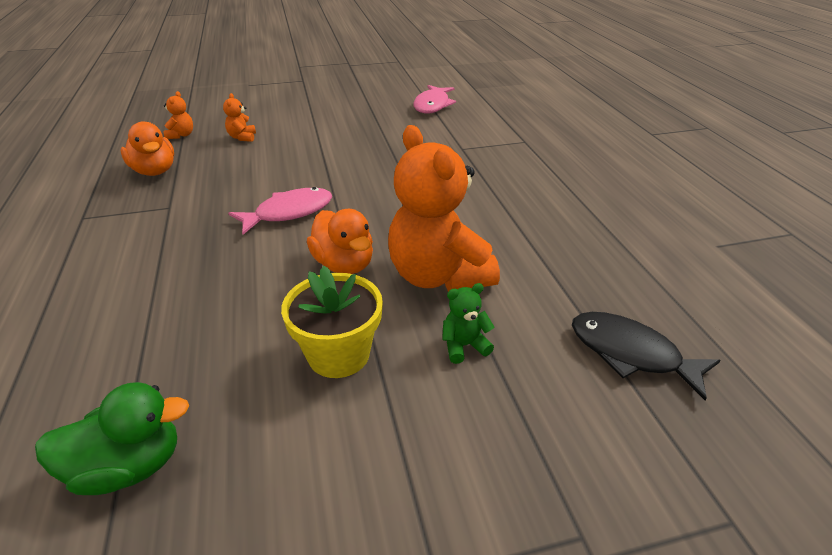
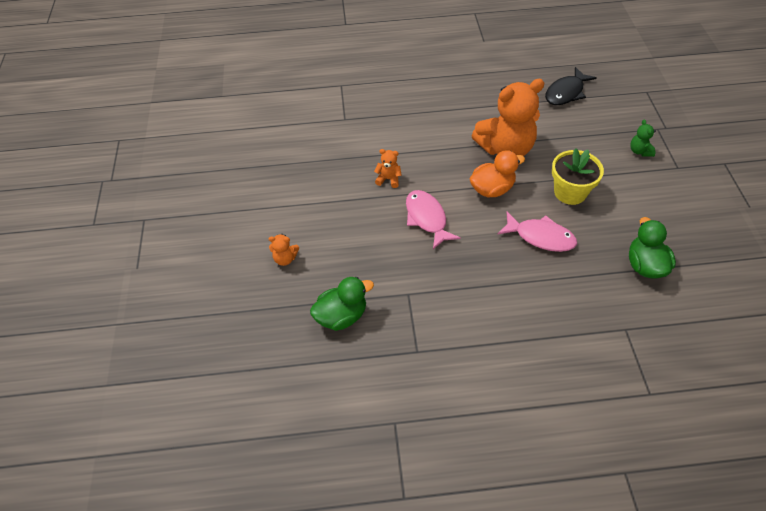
camera: 80 degrees left, 15 degrees up
(154, 171) = (341, 316): orange duck -> green duck
(181, 135) = (265, 309): orange teddy bear -> orange teddy bear (388, 179)
(432, 105) = (253, 126): pink fish -> pink fish (541, 237)
(464, 346) = (562, 145): green teddy bear -> green teddy bear (640, 151)

